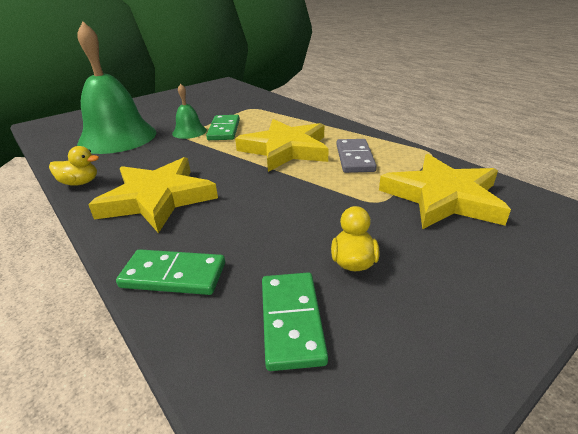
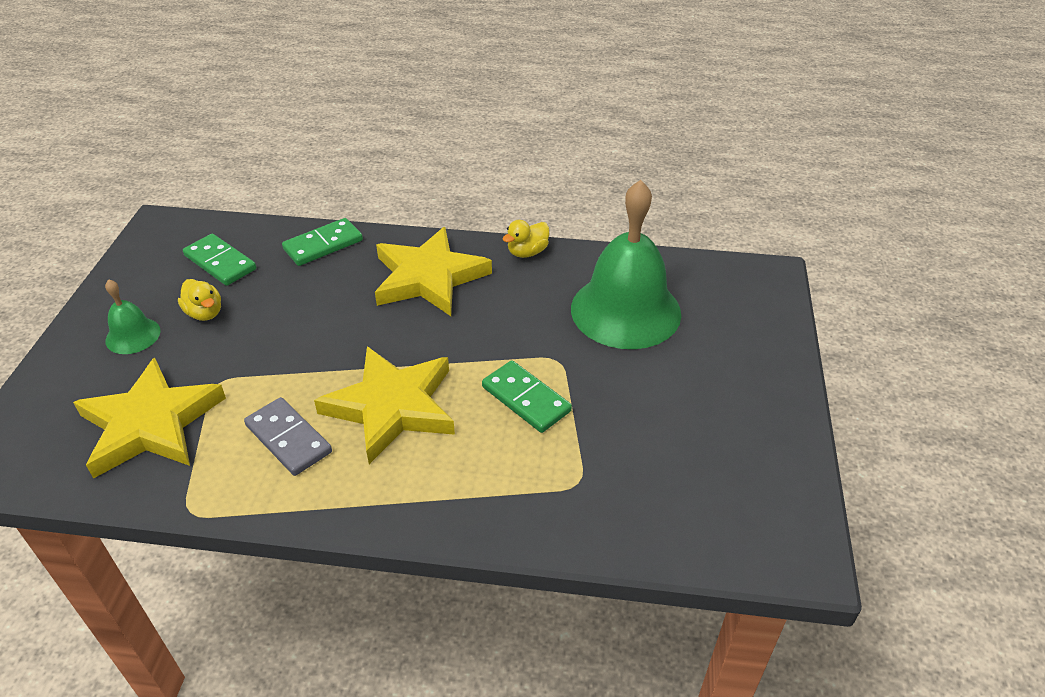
camera: 135 degrees right, 10 degrees up
(189, 131) = (564, 369): green bell -> green bell (133, 335)

